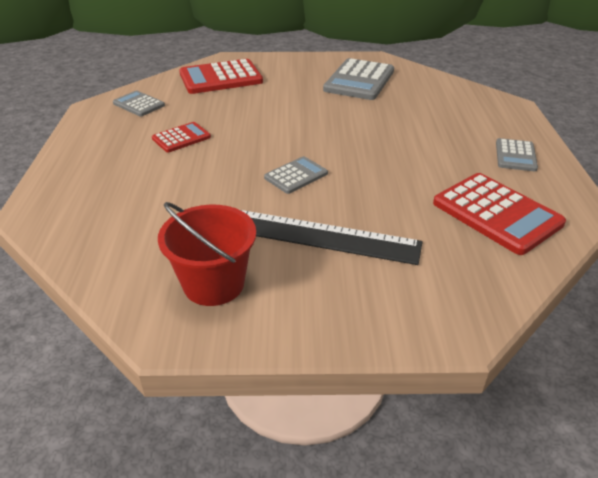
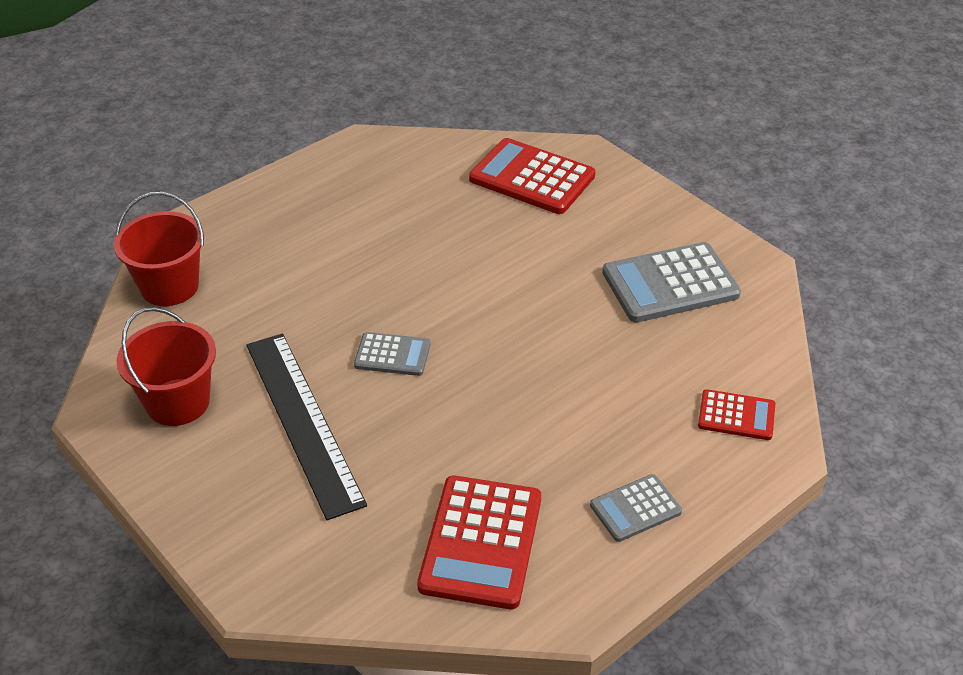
camera: 50 degrees right, 5 degrees up
(85, 234) = (169, 286): none -> red bucket
(139, 104) = (403, 164): grey calculator -> none
(181, 138) = (374, 236): red calculator -> red calculator (736, 416)

